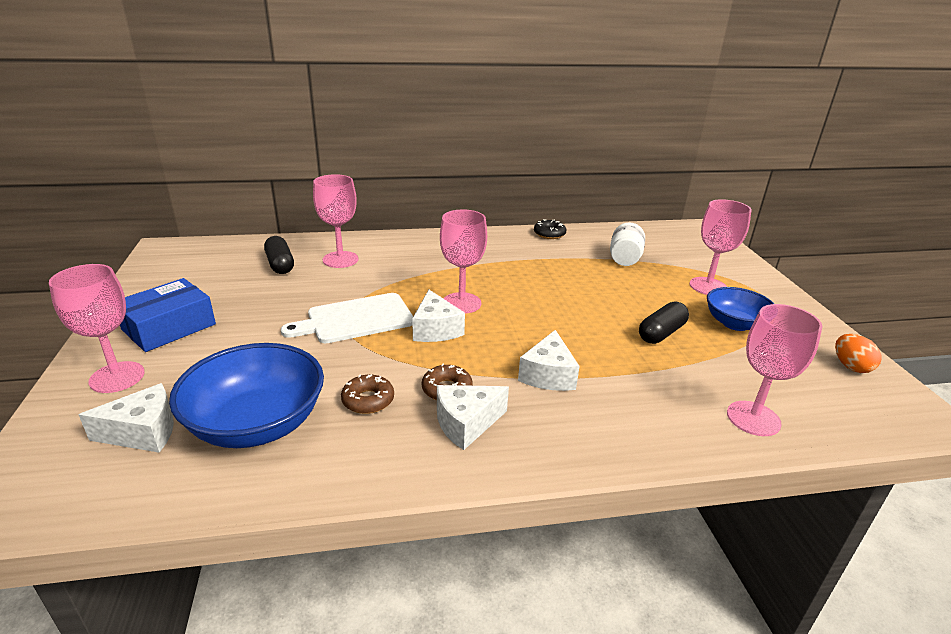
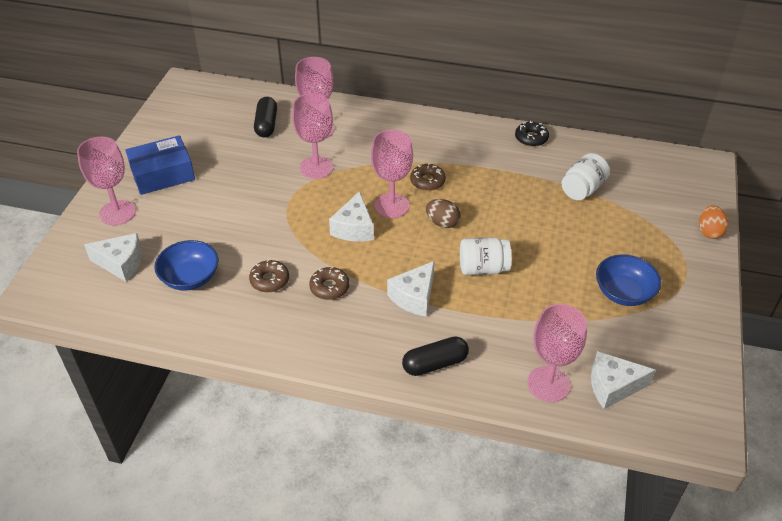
camera: 25 degrees right, 15 degrees up
(257, 424) = (190, 278): blue bowl -> blue bowl, size x0.63
(356, 319) = (298, 201): white cutting board -> none
(466, 423) = (326, 320): white cheese -> white cheese (612, 386)
(482, 278) = (427, 181): none -> brown donut
(523, 306) = (442, 223): none -> brown egg
(594, 334) = (483, 268): none -> white jar
(661, 333) = (543, 284): black capsule -> black capsule (435, 364)
(708, 286) = (638, 244): pink goblet -> pink goblet (316, 168)
(850, 366) = (689, 367): orange egg -> orange egg (709, 232)

